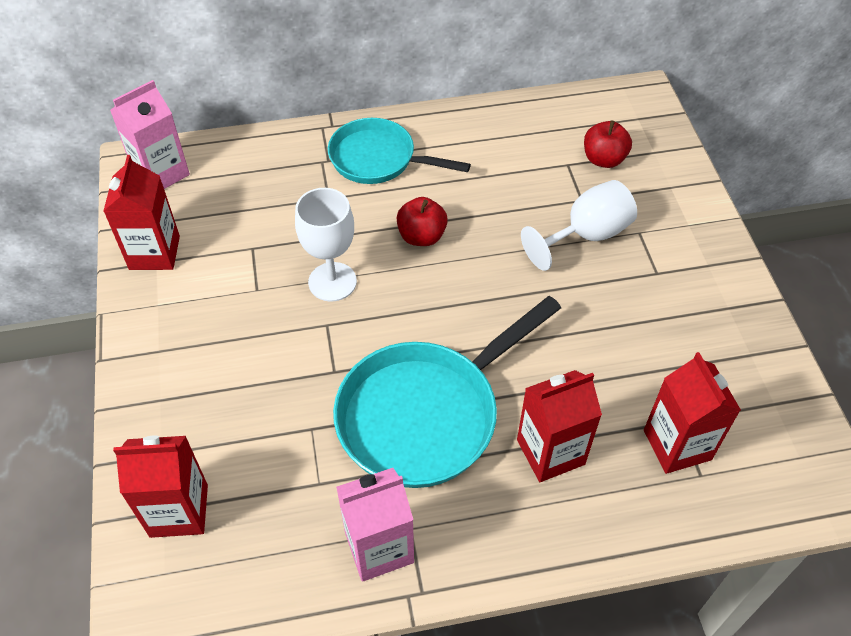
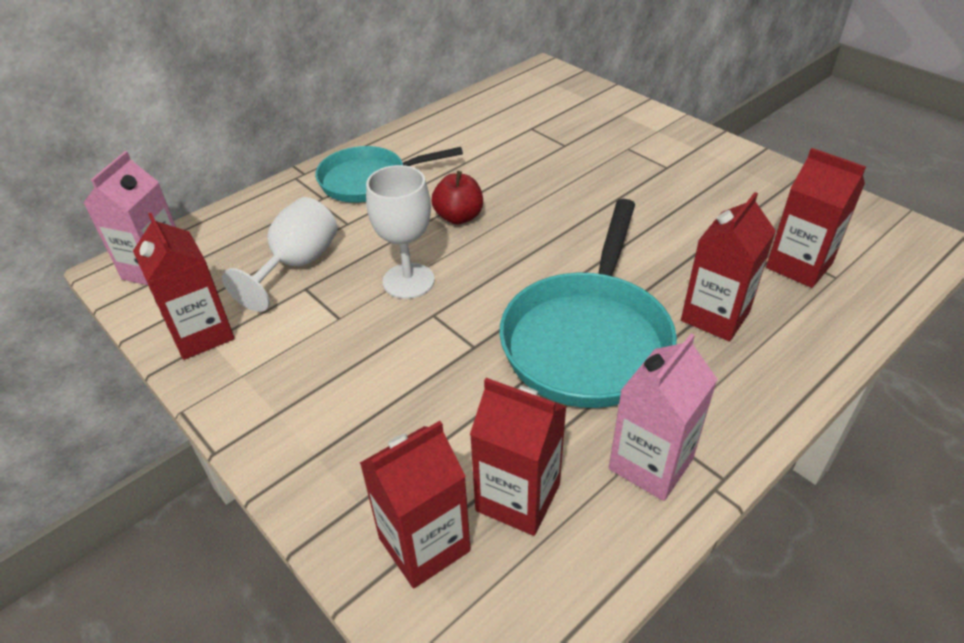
camera: 30 degrees left, 10 degrees down
(265, 515) = (518, 498): none -> red carton
(586, 235) = (591, 165): white goblet -> white goblet (297, 265)
(603, 159) = (555, 115): red apple -> none

